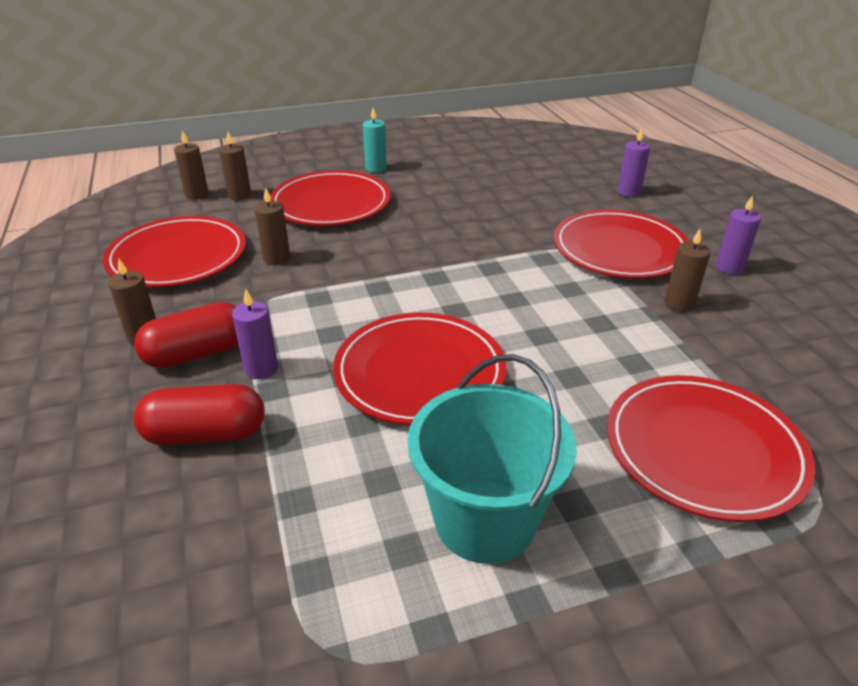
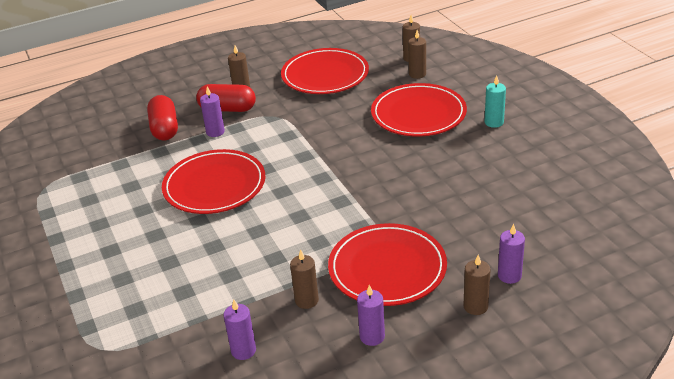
camera: 85 degrees right, 0 degrees up
(197, 353) = (227, 109): red capsule -> red capsule turned 45 degrees counterclockwise
(277, 259) = (331, 110): brown candle -> brown candle (475, 306)
(485, 520) = (103, 221): turquoise bucket -> none
(703, 450) = (146, 302): red plate -> none
(778, 355) = (243, 350): none -> purple candle

